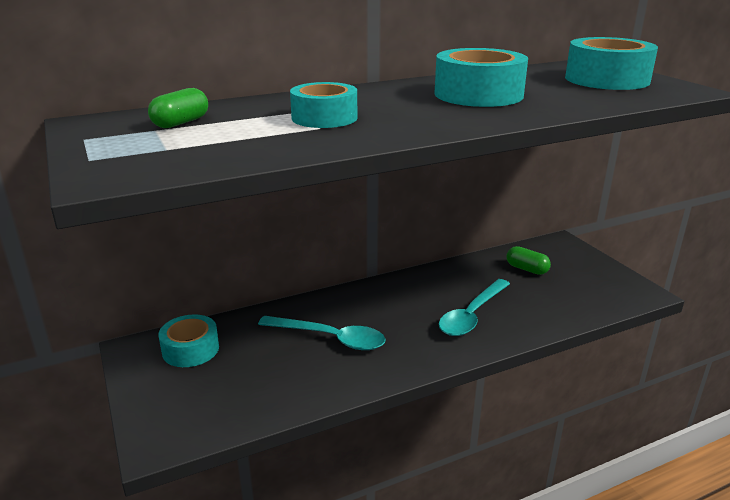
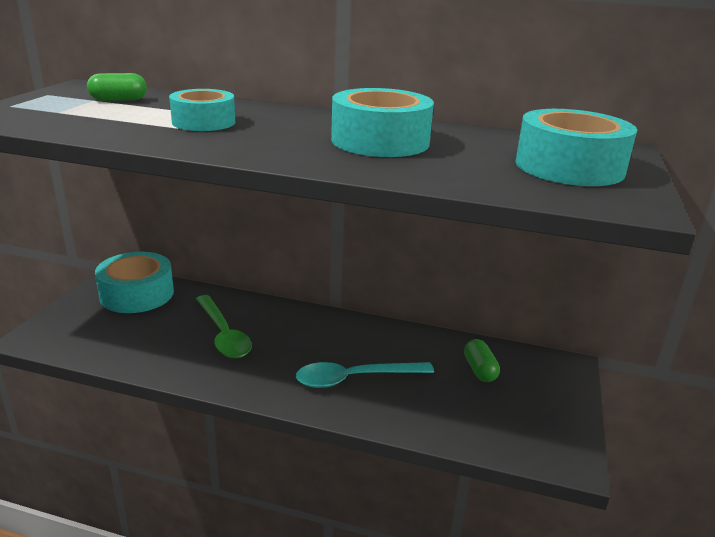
camera: 40 degrees right, 0 degrees up
(190, 349) = (137, 294): turquoise tape -> turquoise tape, size x1.51
(330, 338) = (223, 334): turquoise spoon -> green spoon

